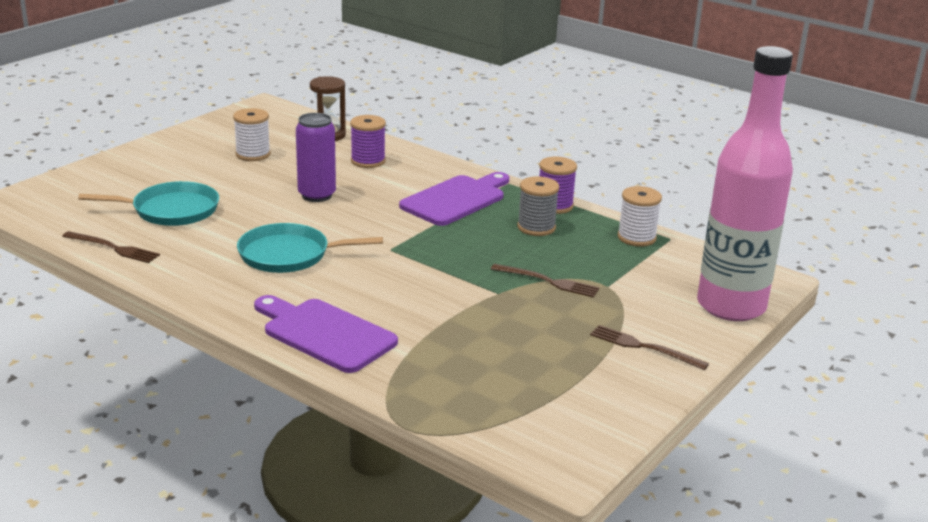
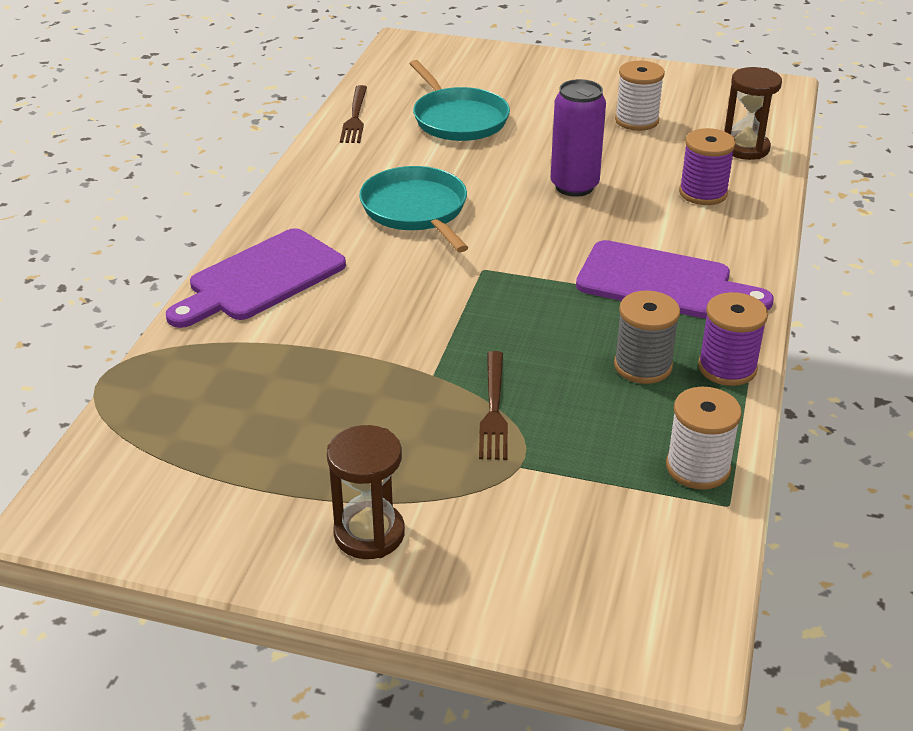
camera: 70 degrees right, 10 degrees up
(325, 334) = (261, 278): purple cutting board -> purple cutting board turned 150 degrees counterclockwise
(644, 347) = (369, 534): brown fork -> brown hourglass
(731, 306) = (551, 610): pink bottle -> none

